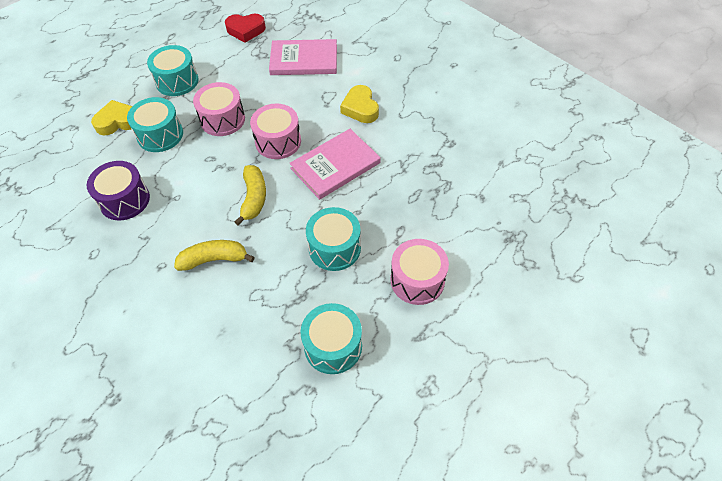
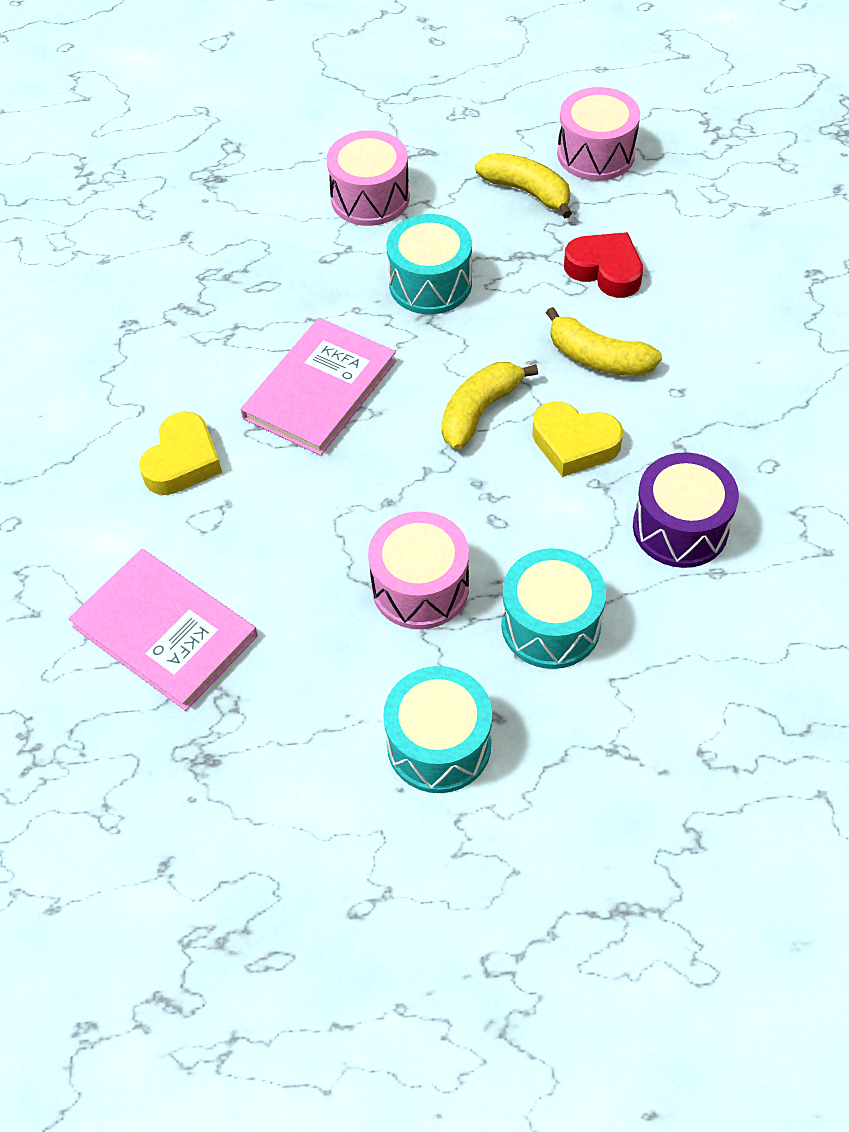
camera: 140 degrees left, 0 degrees up
(118, 122) = (613, 711): yellow heart -> yellow heart (574, 444)
(246, 30) = (196, 802): red heart -> red heart (605, 270)
(278, 141) = (366, 483): pink drum -> pink drum (596, 154)
(333, 346) = (527, 192): turquoise drum -> yellow banana
(335, 165) = (320, 389): pink book -> pink book turned 60 degrees counterclockwise

